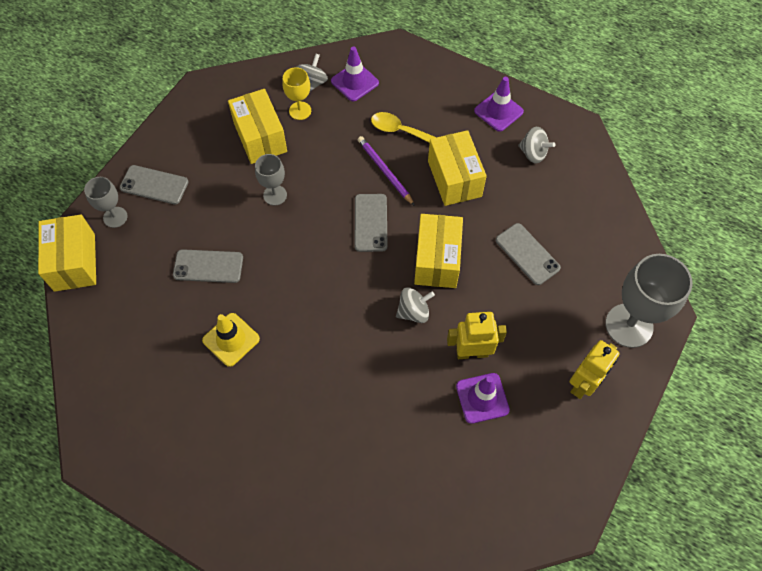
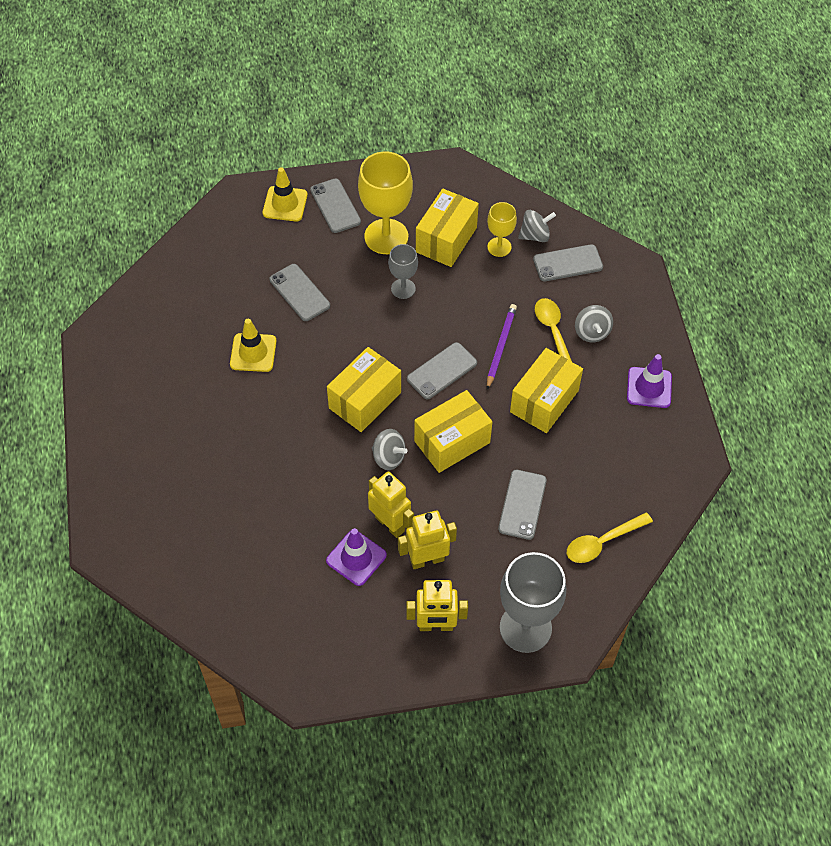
camera: 50 degrees right, 5 degrees down
(74, 262) = (225, 209): yellow box -> yellow box (365, 400)
(115, 217) = (285, 204): grey goblet -> yellow traffic cone
(217, 172) = (386, 236): none -> yellow goblet
(354, 82) = (568, 263): purple traffic cone -> grey phone
(523, 349) = (427, 560): none -> yellow robot
(533, 153) = (631, 443): grey spinning top -> grey spinning top (591, 332)
(597, 227) = (602, 542): none -> yellow spoon

